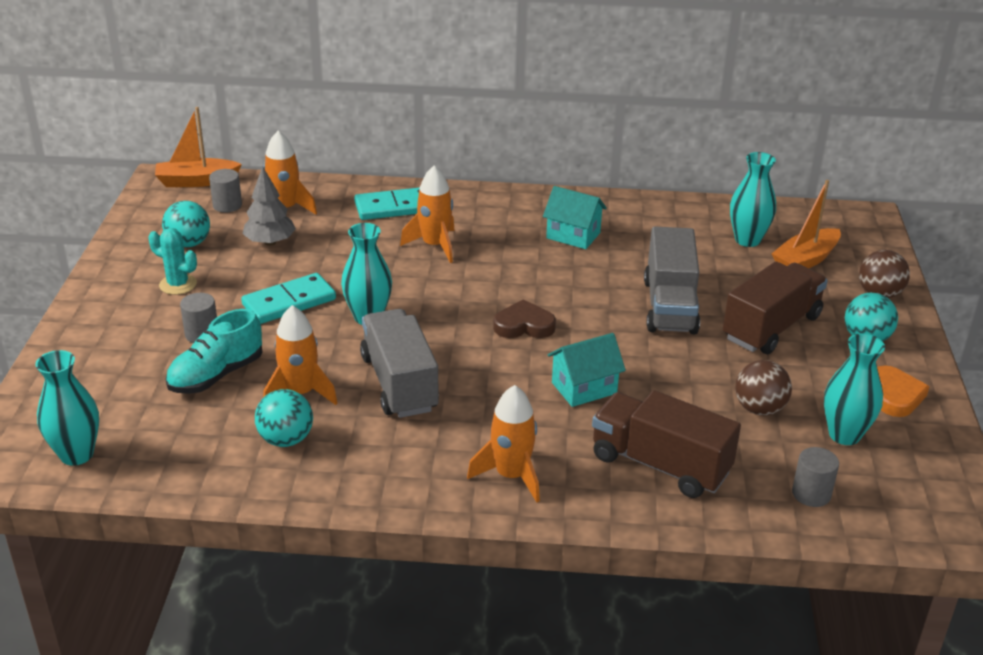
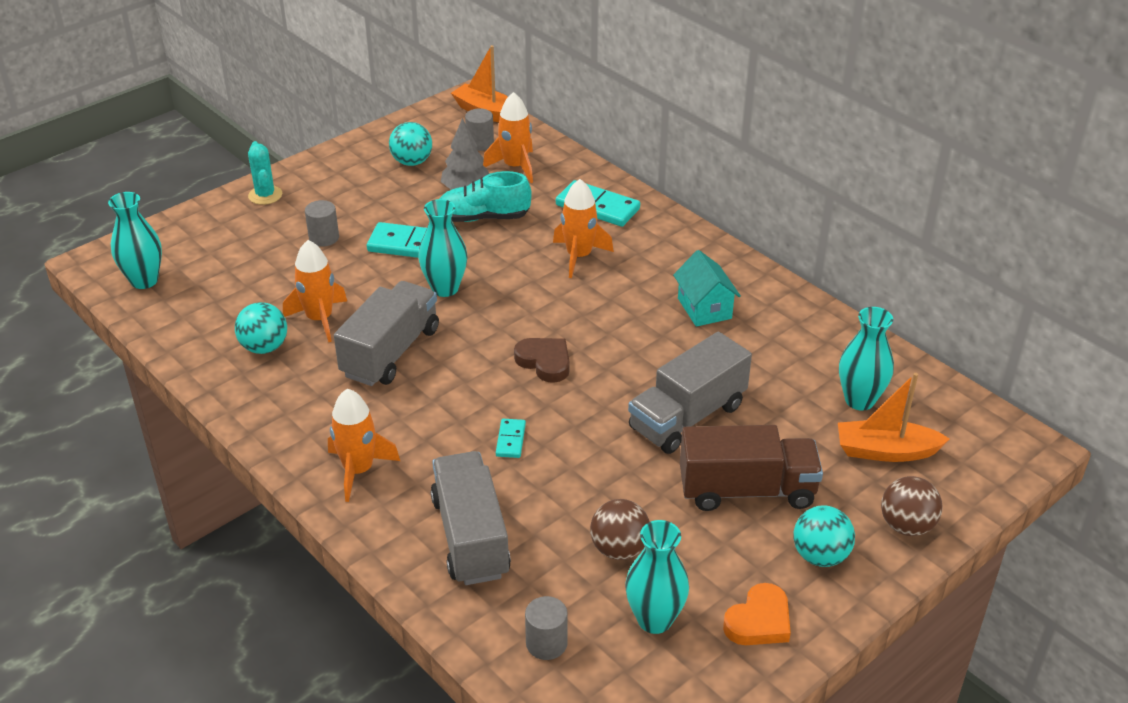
camera: 45 degrees right, 5 degrees up
(178, 284) = (361, 191): turquoise cactus -> turquoise cactus (265, 195)
(216, 375) = (290, 274): turquoise shoe -> turquoise shoe (483, 217)
(584, 388) = (511, 440): turquoise house -> turquoise domino
(660, 465) = (470, 537): brown truck -> grey truck

